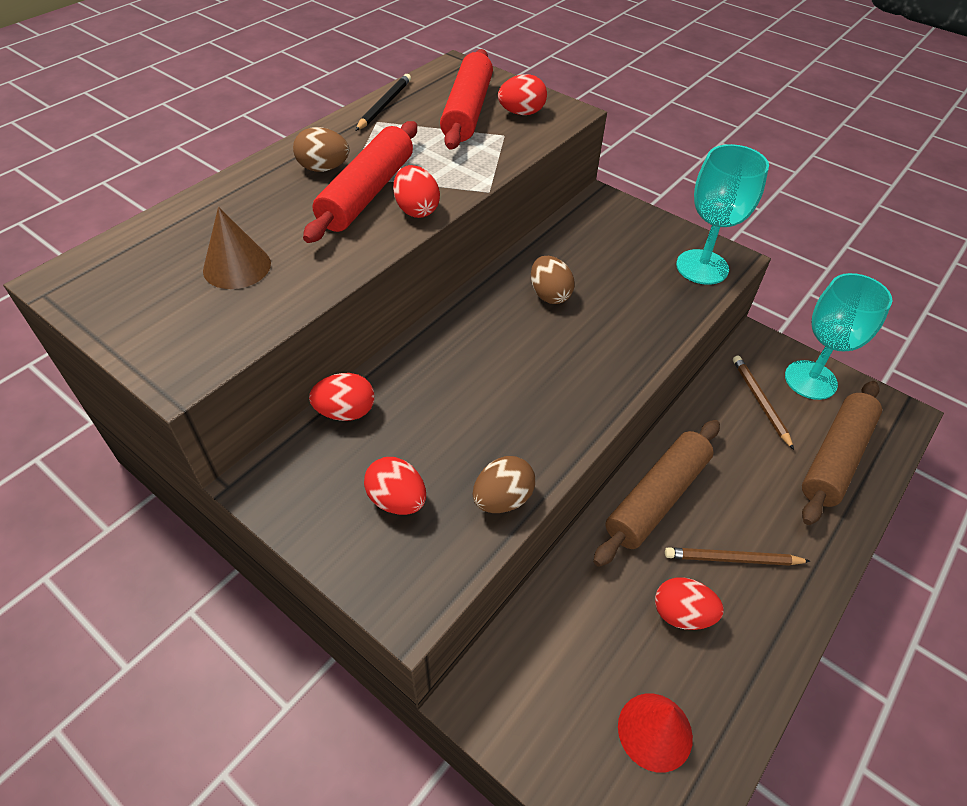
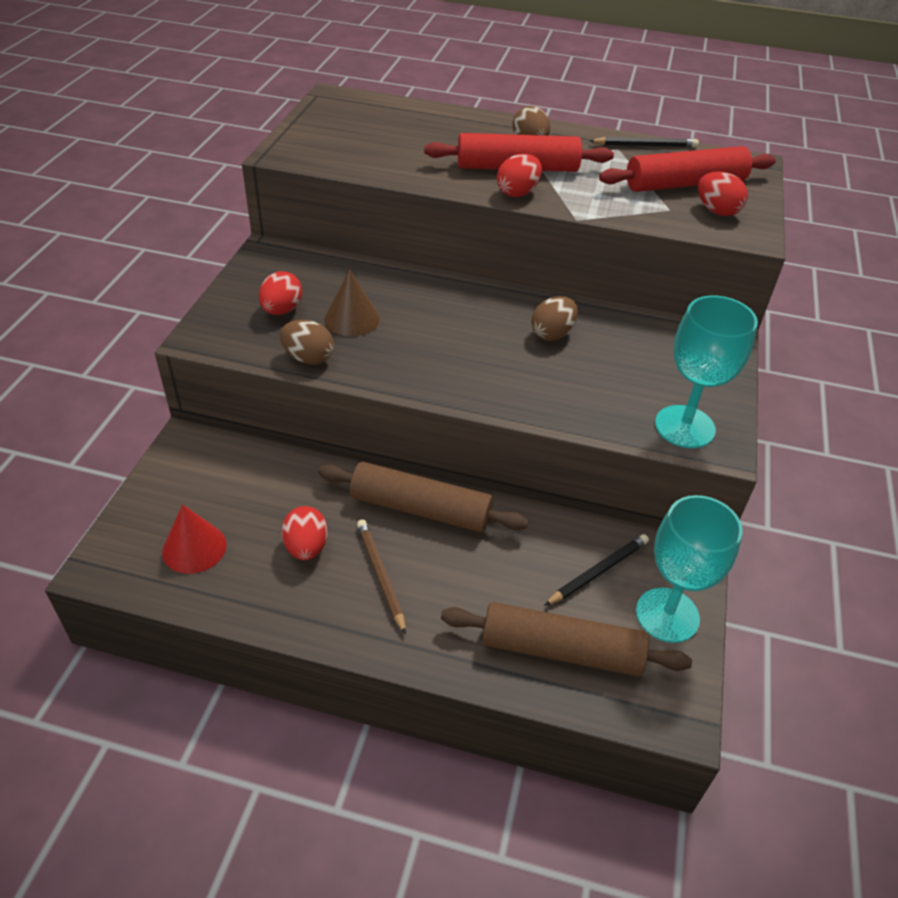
camera: 65 degrees right, 5 degrees down
(237, 267) = (390, 143): brown cone -> brown cone (352, 319)
(346, 412) = (347, 267): red egg -> none
(760, 402) = (598, 571): brown pencil -> black pencil

